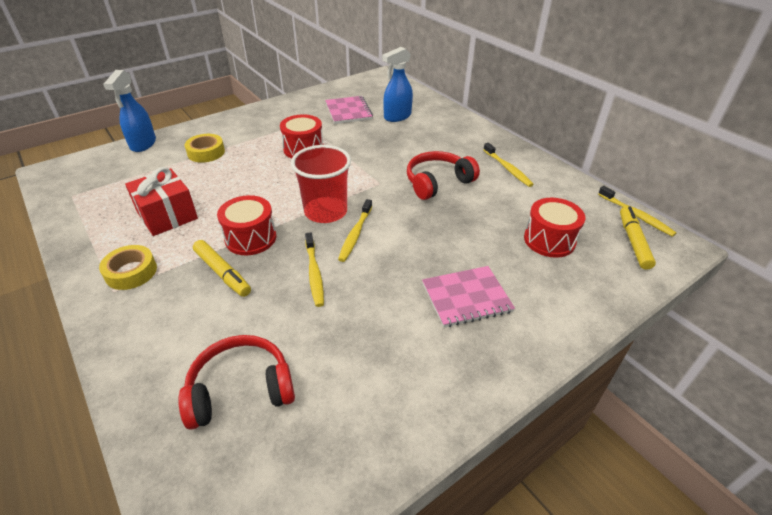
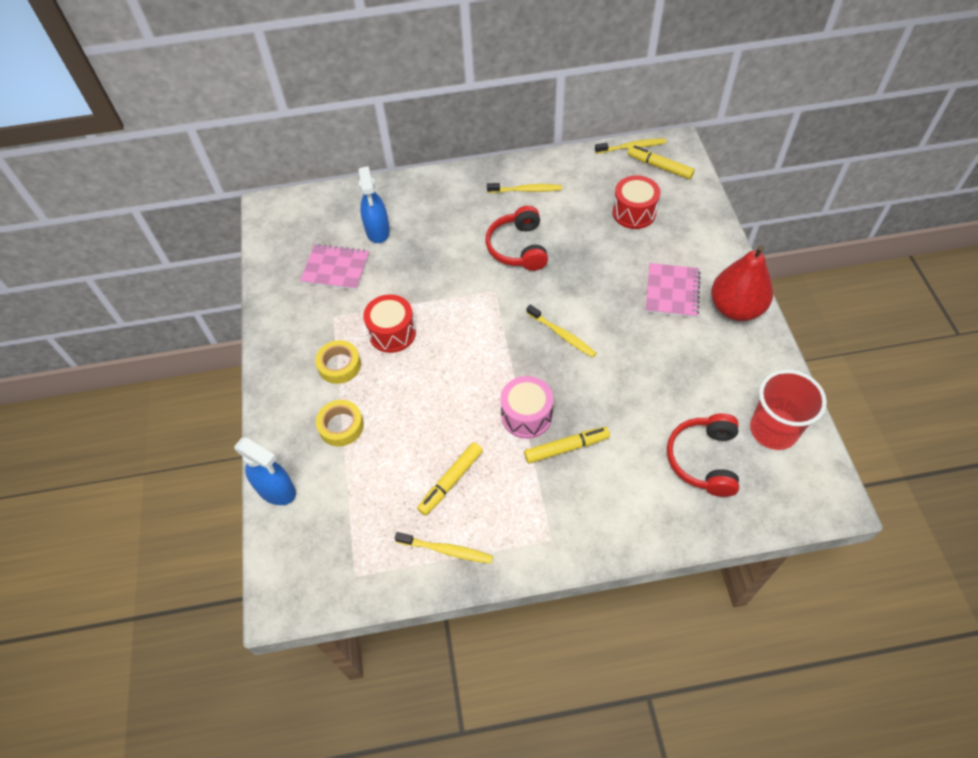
camera: 60 degrees left, 15 degrees up
(131, 272) = (529, 523): yellow tape -> yellow tape (339, 365)
(167, 215) = (451, 481): red gift -> yellow marker
(250, 238) = (526, 416): red drum -> pink drum
(314, 273) = (599, 380): yellow toothbrush -> yellow toothbrush (446, 550)
(325, 212) = (517, 346): red cup -> red cup (773, 430)
(485, 363) = (735, 308): none -> red pear

